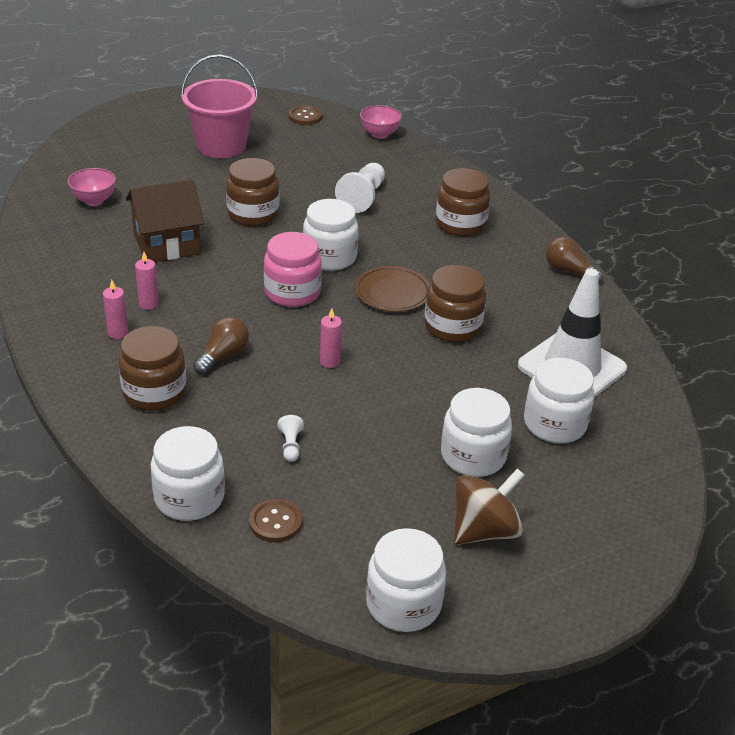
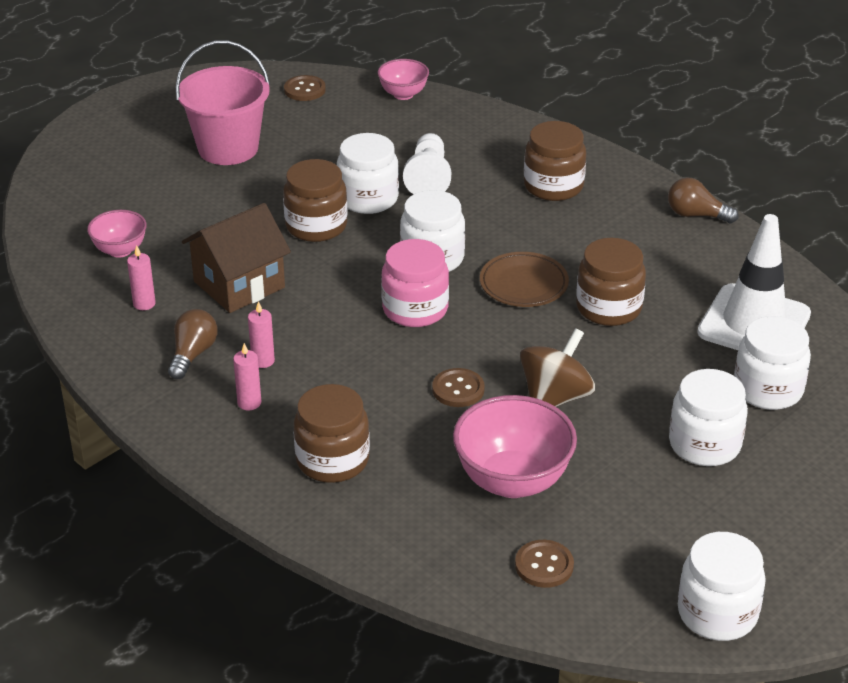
camera: 15 degrees left, 0 degrees up
(189, 498) = (440, 564): white jar -> white jar (368, 198)
(223, 356) = (382, 400): brown light bulb -> brown light bulb (193, 354)
(289, 362) = (458, 389): none -> brown button
(290, 445) = (512, 481): white pawn -> pink bowl
(330, 361) = (501, 378): pink candle -> pink candle (144, 304)
(484, 530) = (756, 518): brown spinning top -> brown spinning top (555, 397)

